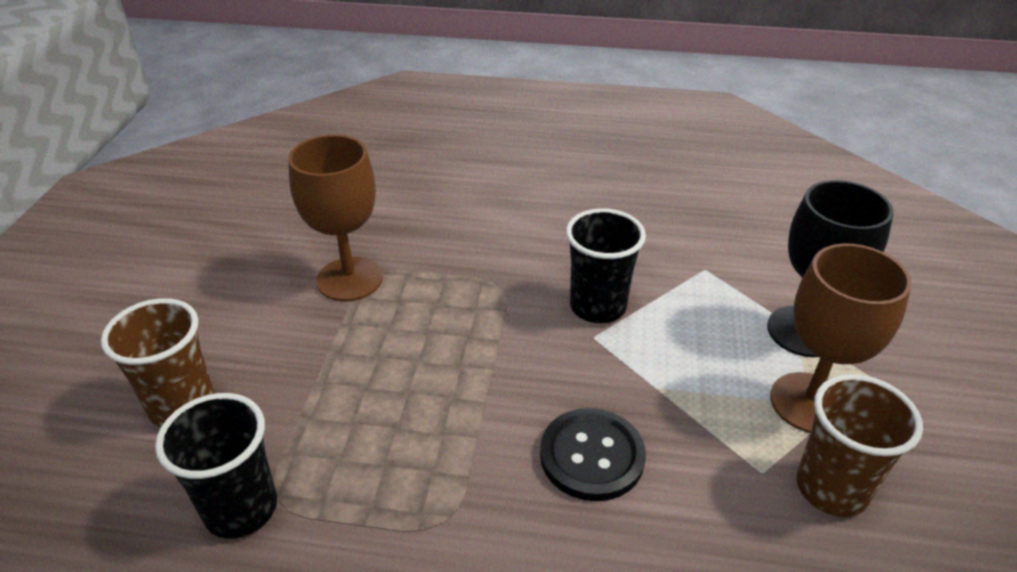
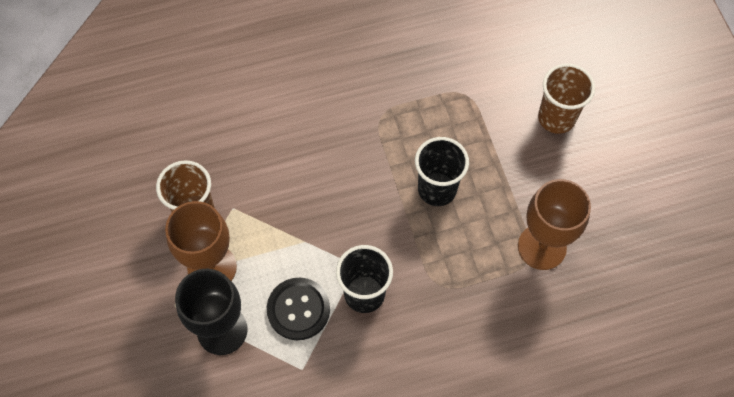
camera: 155 degrees right, 25 degrees up
(241, 509) = (478, 83): black cup -> black cup (437, 189)
(592, 456) = (324, 180): black button -> black button (298, 309)

